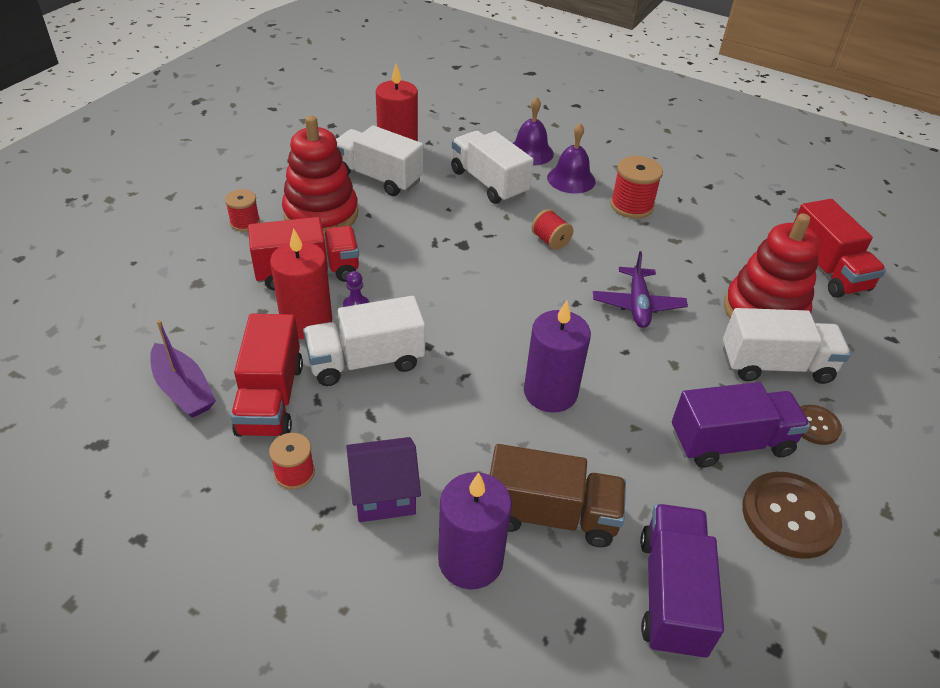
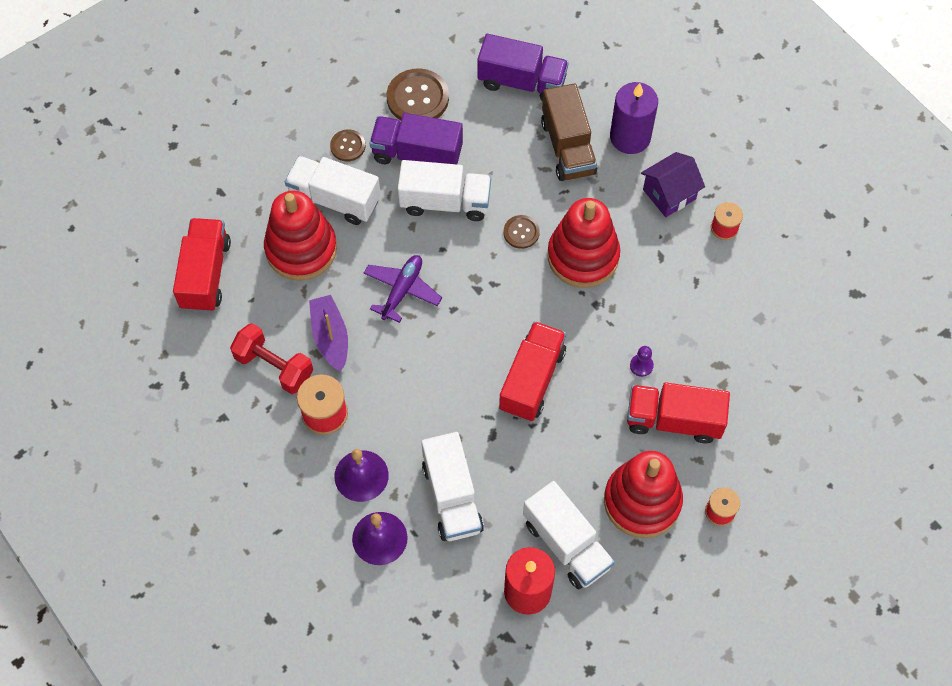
camera: 155 degrees left, 20 degrees up
(183, 390) = (793, 322): purple boat -> purple boat (330, 337)
(270, 398) = (730, 294): red truck -> red truck (532, 380)
(306, 322) = (687, 361): red candle -> none
(366, 361) = (650, 305): white truck -> white truck (445, 202)
(384, 494) = (669, 194): purple house -> purple house turned 45 degrees counterclockwise
(465, 388) = (583, 256): none -> red stacking toy
(550, 241) = (434, 390): red spool -> none
(550, 392) = (521, 232): purple candle -> brown button
(551, 515) = (567, 147): brown truck -> brown truck turned 135 degrees counterclockwise
(671, 594) = (522, 82): purple truck -> purple truck turned 105 degrees counterclockwise
(701, 223) = (274, 366): none -> red dumbbell

